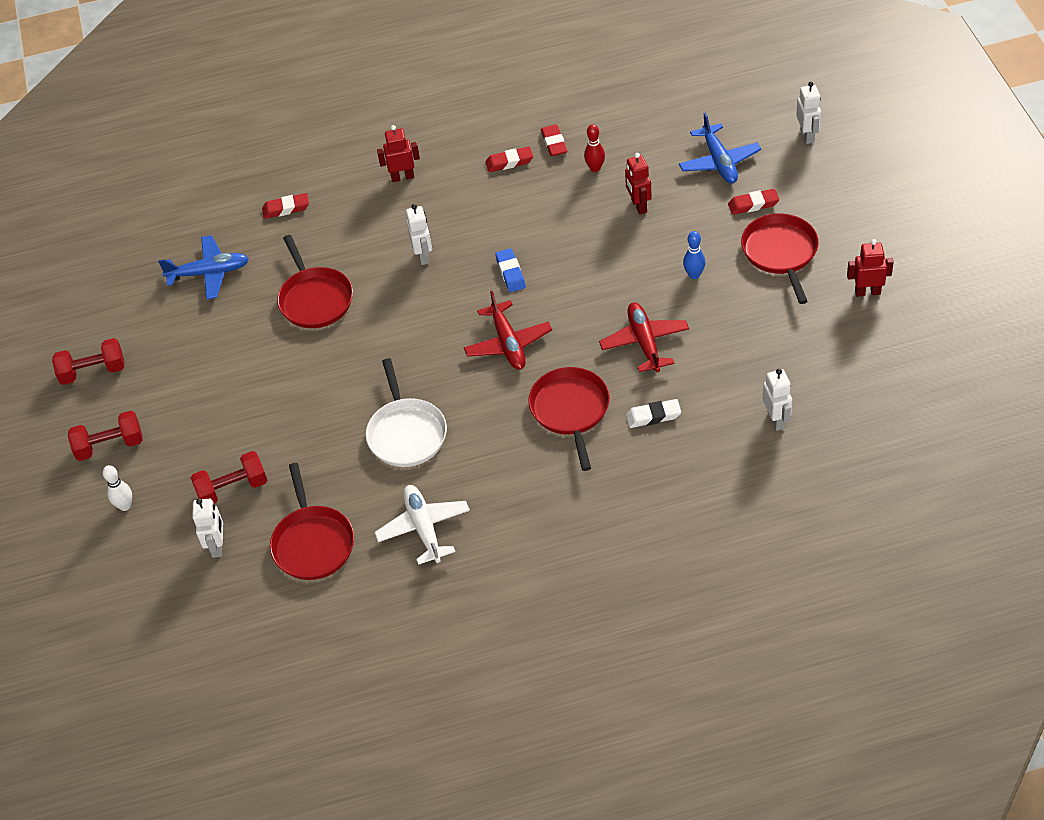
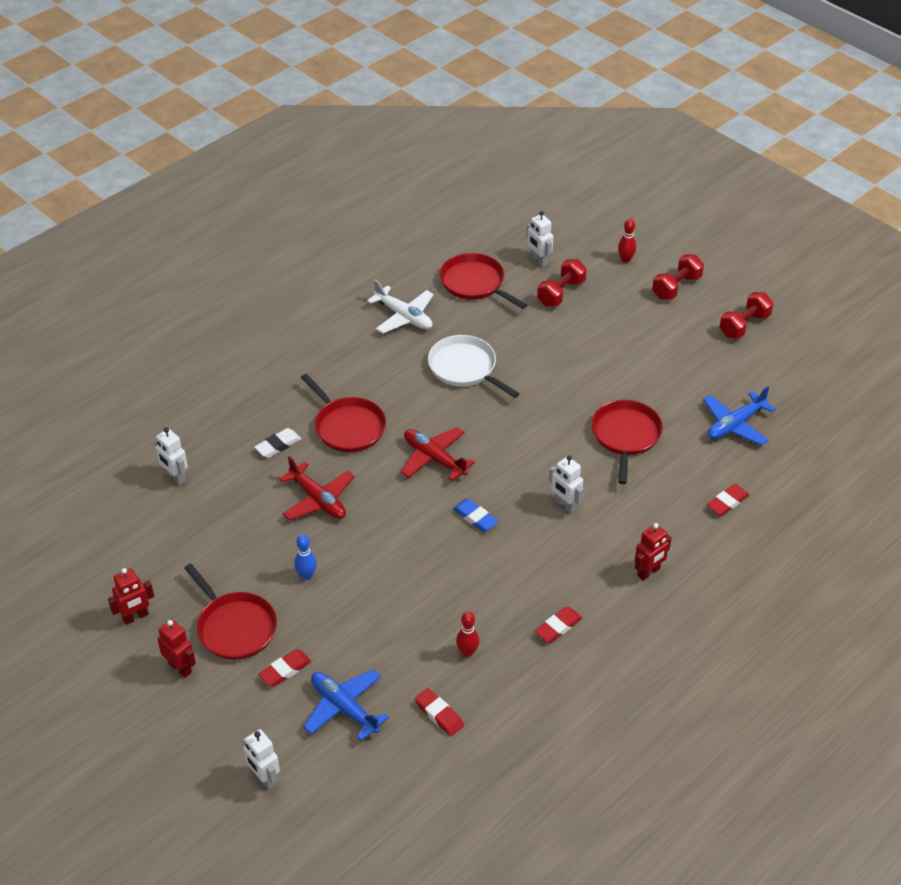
camera: 145 degrees right, 5 degrees down
(125, 506) = (625, 259): white bowling pin -> red bowling pin
(315, 299) = (625, 436): red pan -> red pan turned 60 degrees clockwise
(554, 143) = (529, 666): red eraser -> red eraser (439, 714)
(638, 206) = (398, 626): red robot -> red robot (180, 668)

